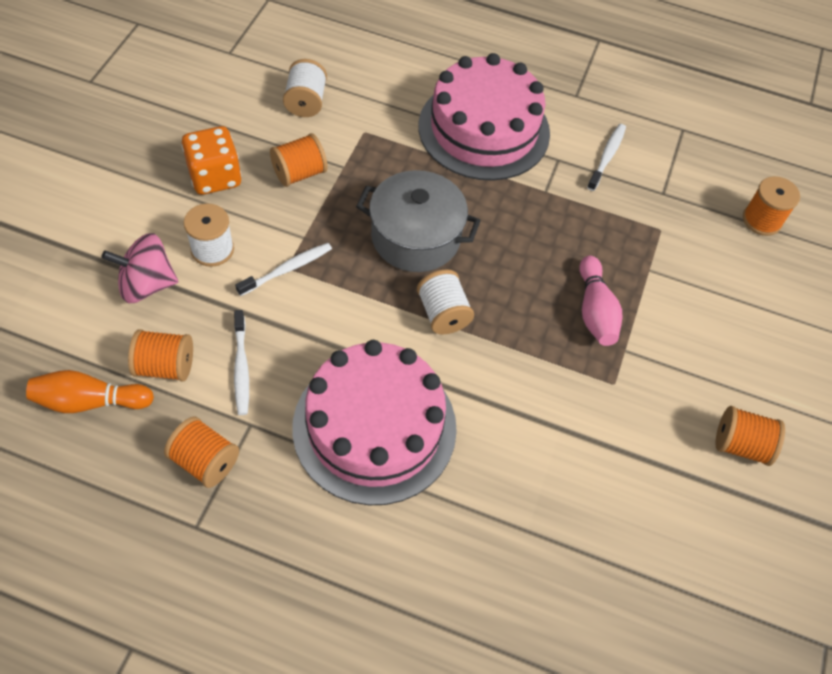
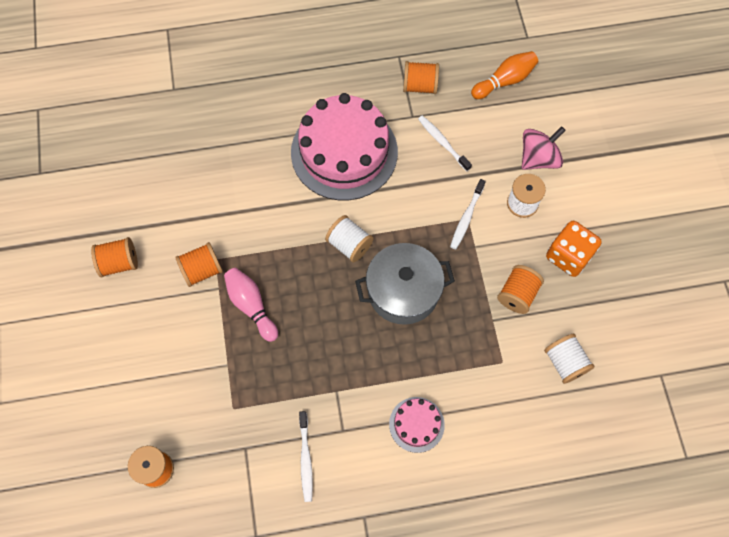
camera: 155 degrees right, 10 degrees up
(165, 366) = (484, 120): orange spool -> orange spool (202, 270)
(484, 129) = (416, 424): pink cake -> pink cake, size x0.46

